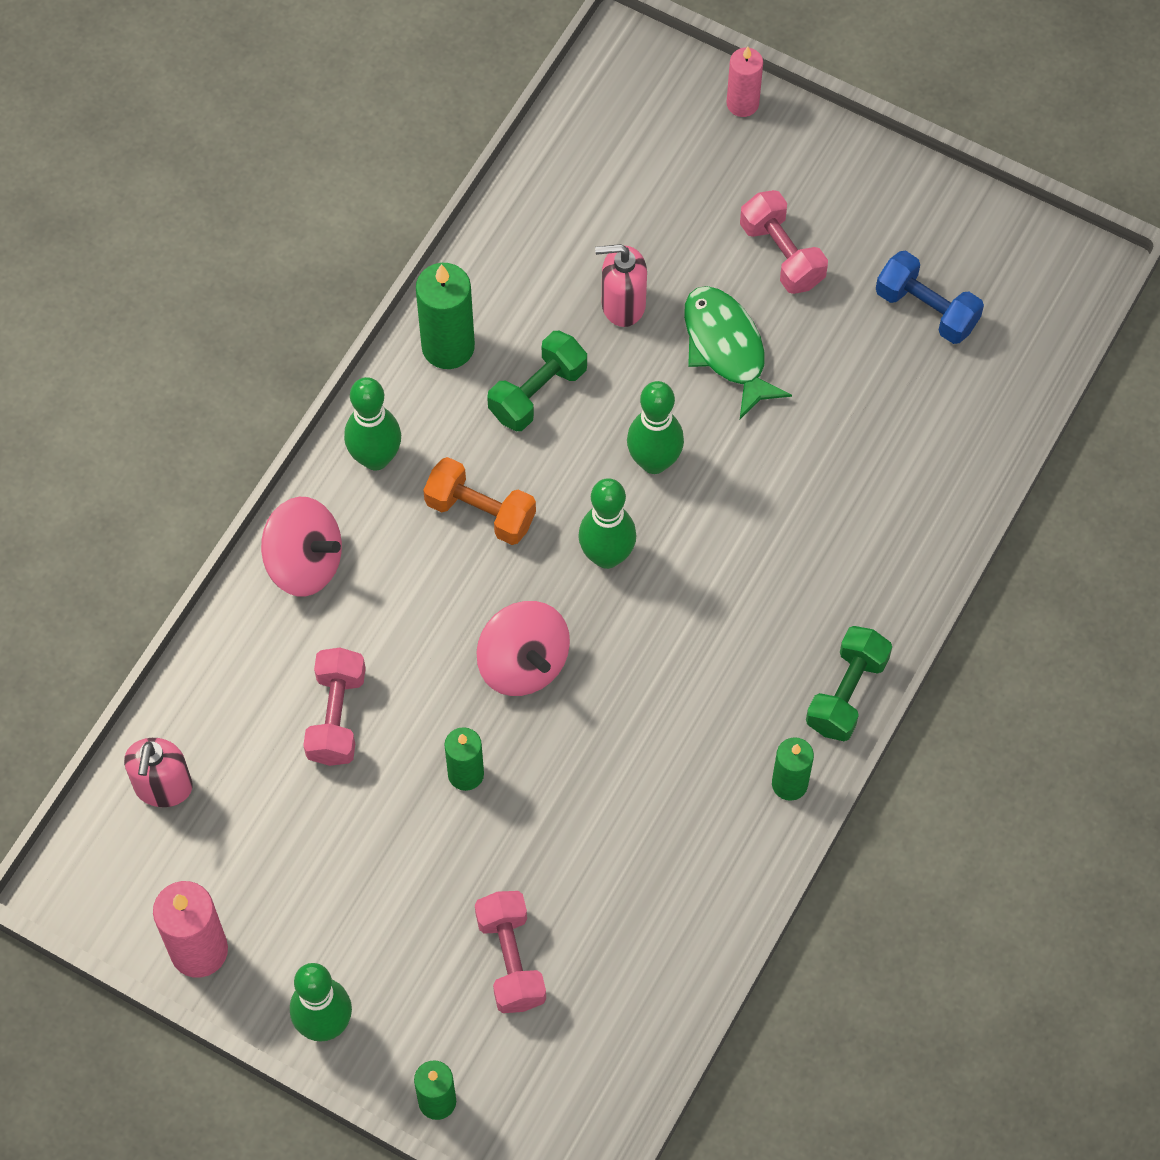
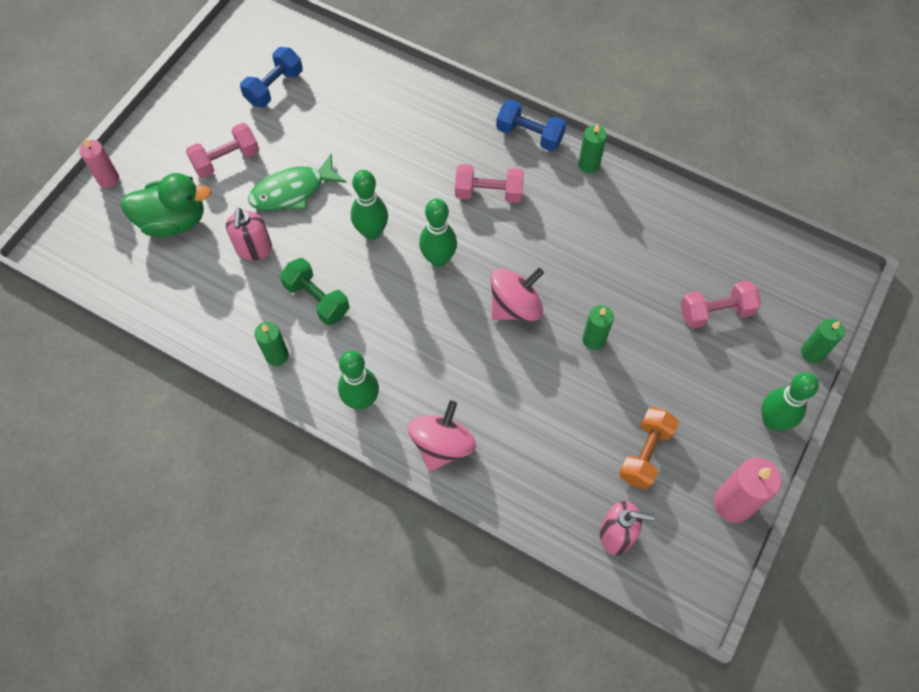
camera: 90 degrees left, 0 degrees up
(336, 716) = (557, 420): pink dumbbell -> pink dumbbell (488, 193)
(448, 347) = (277, 355): green candle -> green candle, size x0.64
(480, 512) = (405, 333): orange dumbbell -> orange dumbbell (645, 453)
(670, 196) = (173, 221): none -> green duck
(846, 693) = (529, 135): green dumbbell -> blue dumbbell

